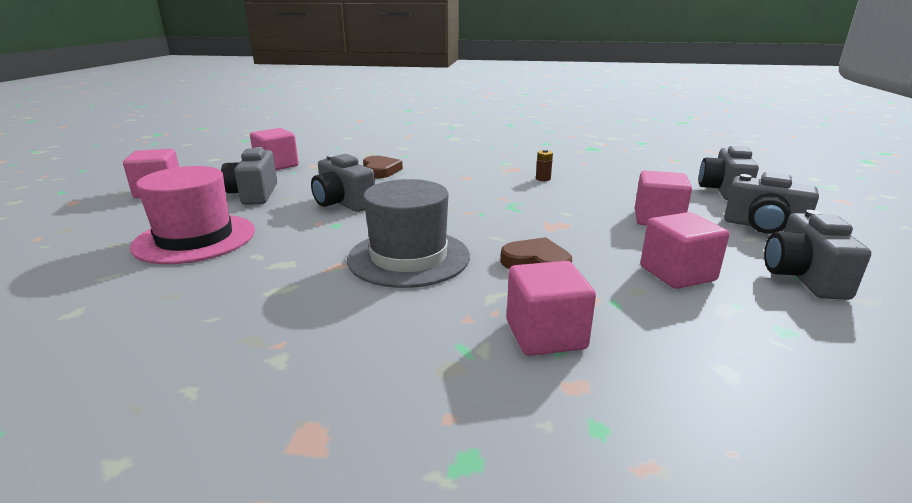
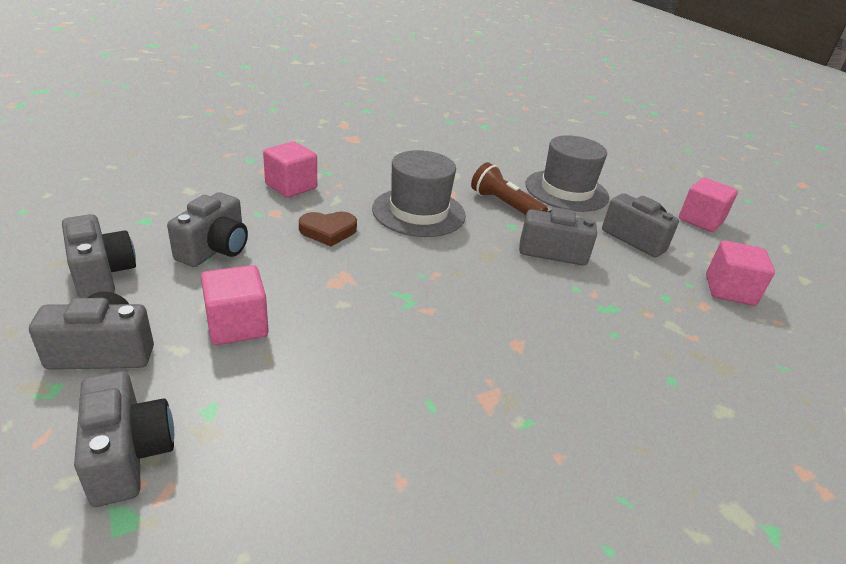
camera: 140 degrees right, 10 degrees up
(195, 238) = (566, 191): pink hat -> grey hat
(300, 242) = (504, 205): none -> brown flashlight
(380, 170) = (624, 321): brown heart -> none
(543, 179) = (423, 381): brown battery -> none
(677, 273) = (215, 249): pink cube -> grey camera

